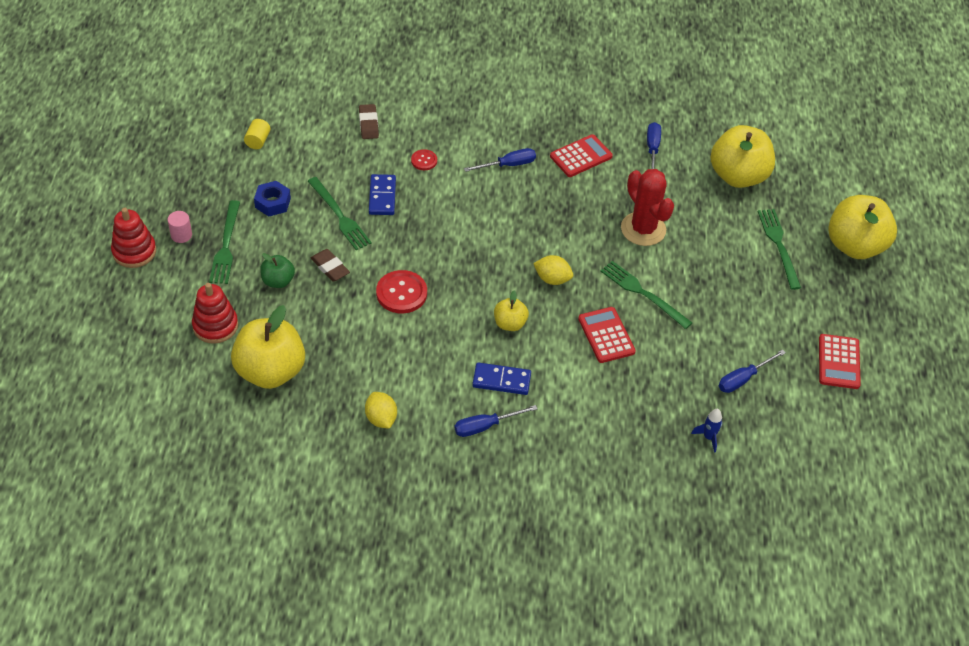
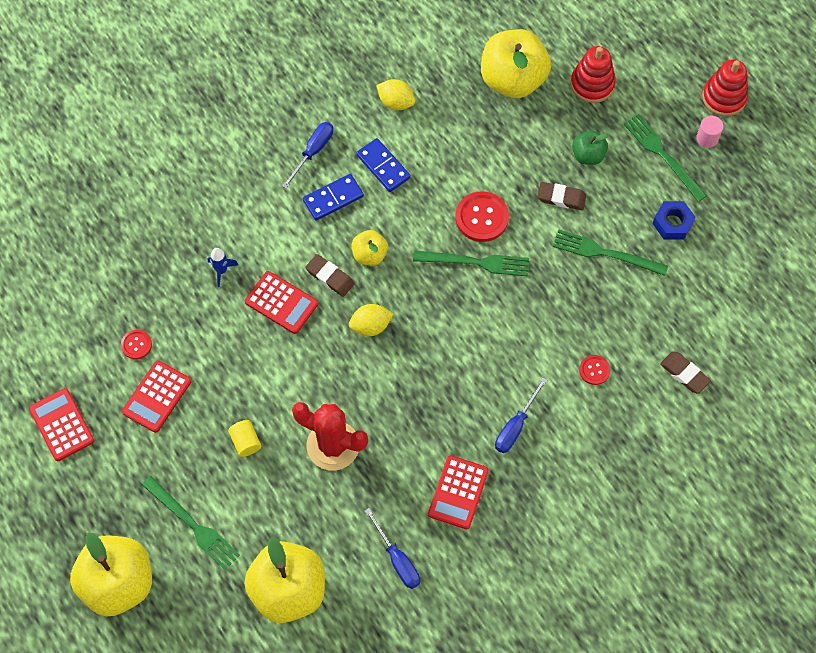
camera: 145 degrees right, 15 degrees up
(258, 141) = (756, 276): yellow cylinder -> yellow cylinder (246, 442)
(382, 196) = (591, 301): blue domino -> blue domino (383, 166)
(554, 328) = (330, 277): none -> brown eraser
(643, 293) = (281, 370): green fork -> green fork (475, 262)
(708, 437) = (131, 267): blue rocket -> blue rocket (221, 270)
(743, 379) = (136, 345): blue screwdriver -> red button
(751, 335) = (157, 397): none -> red calculator

